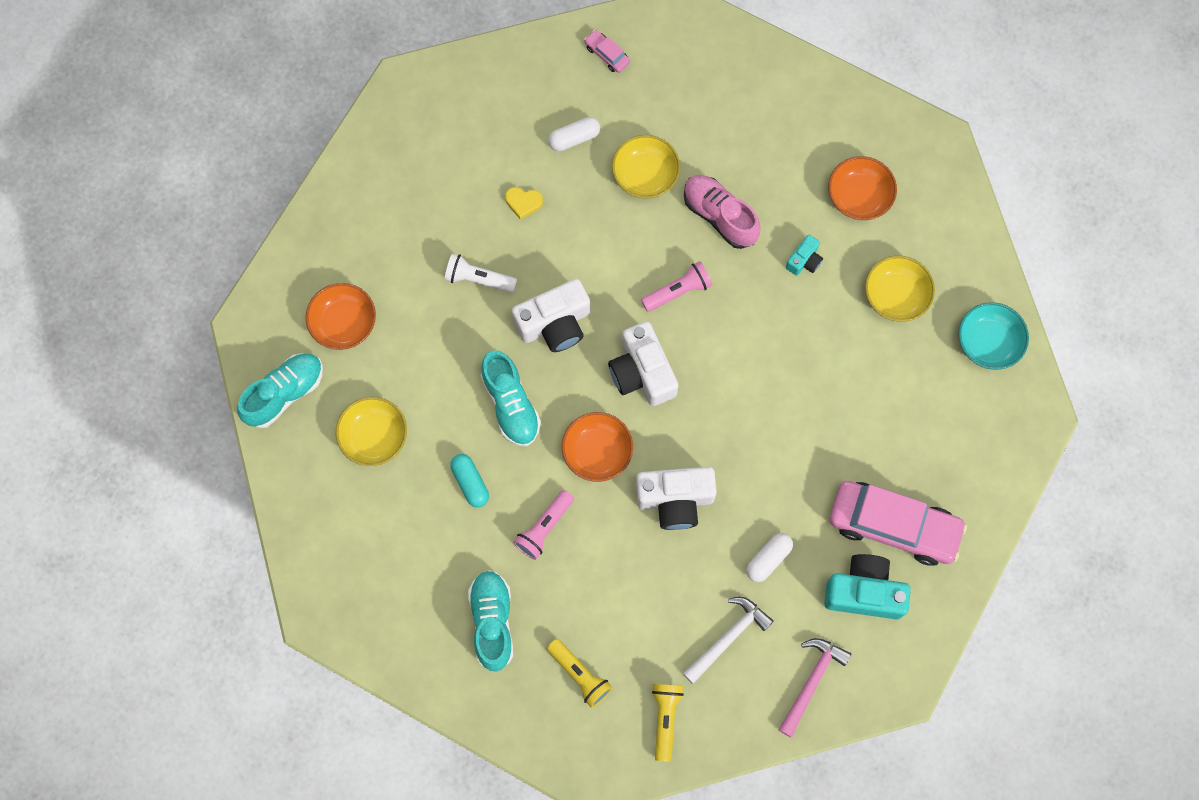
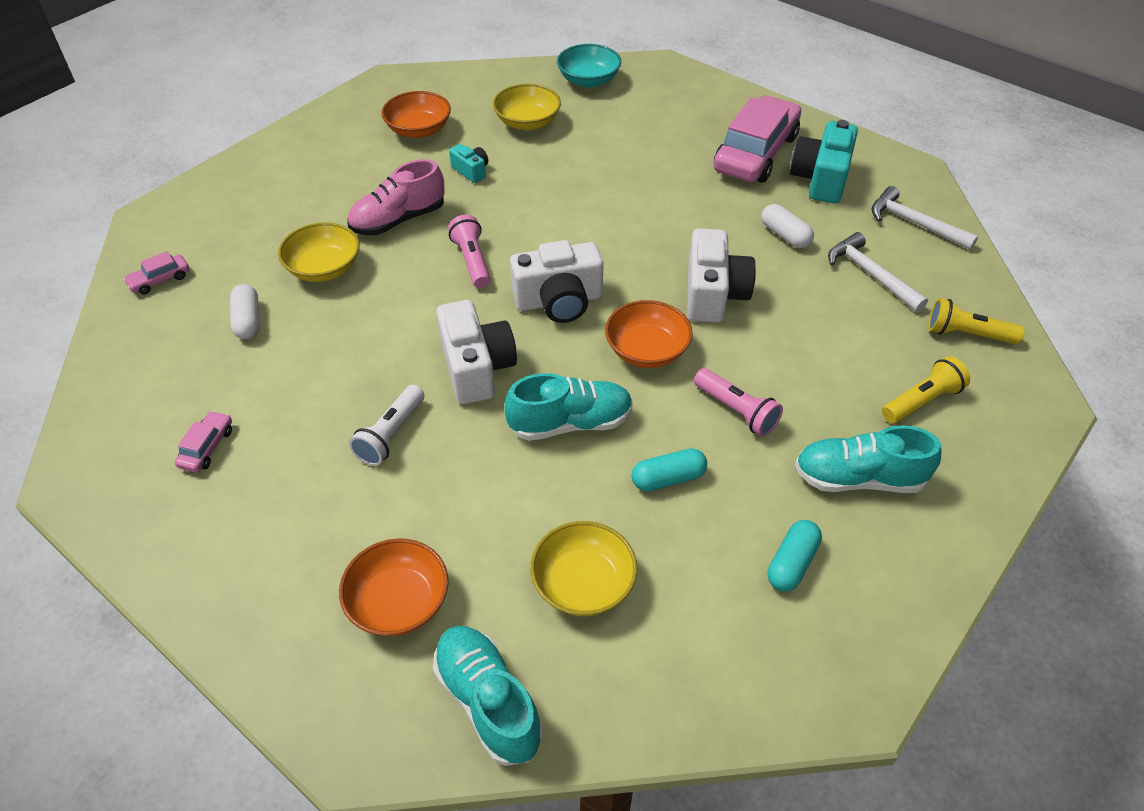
camera: 80 degrees left, 25 degrees down
(410, 574) = (792, 563): none -> turquoise capsule
(446, 158) = (207, 447): none -> pink car
(523, 203) = (307, 377): yellow heart -> none
(812, 682) = (914, 223): pink hammer -> white hammer

